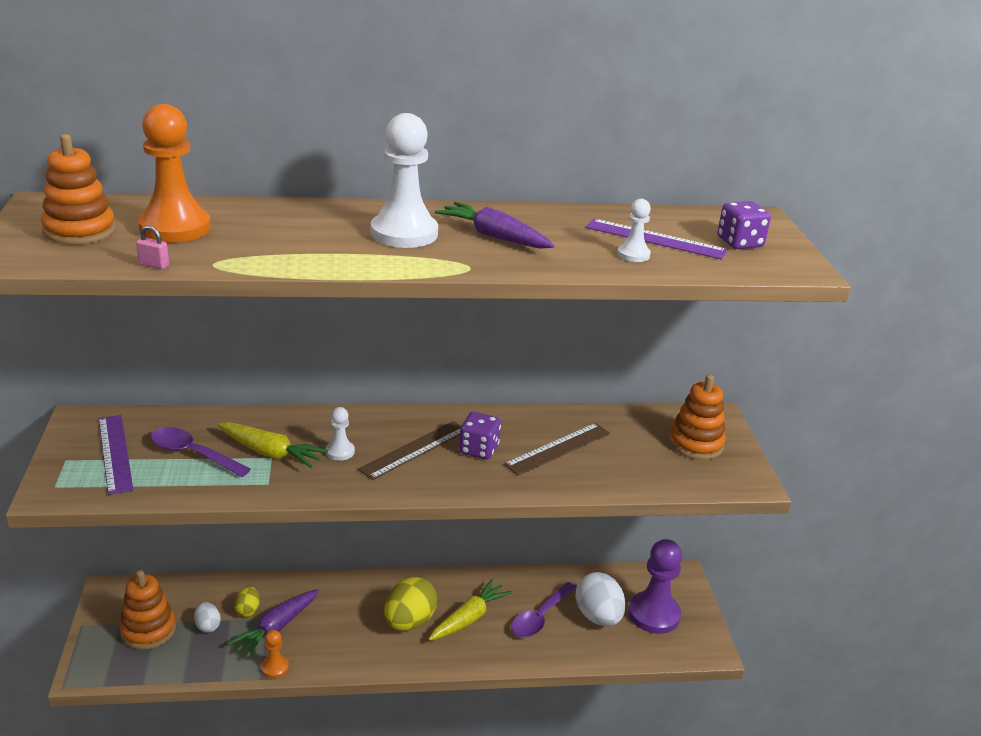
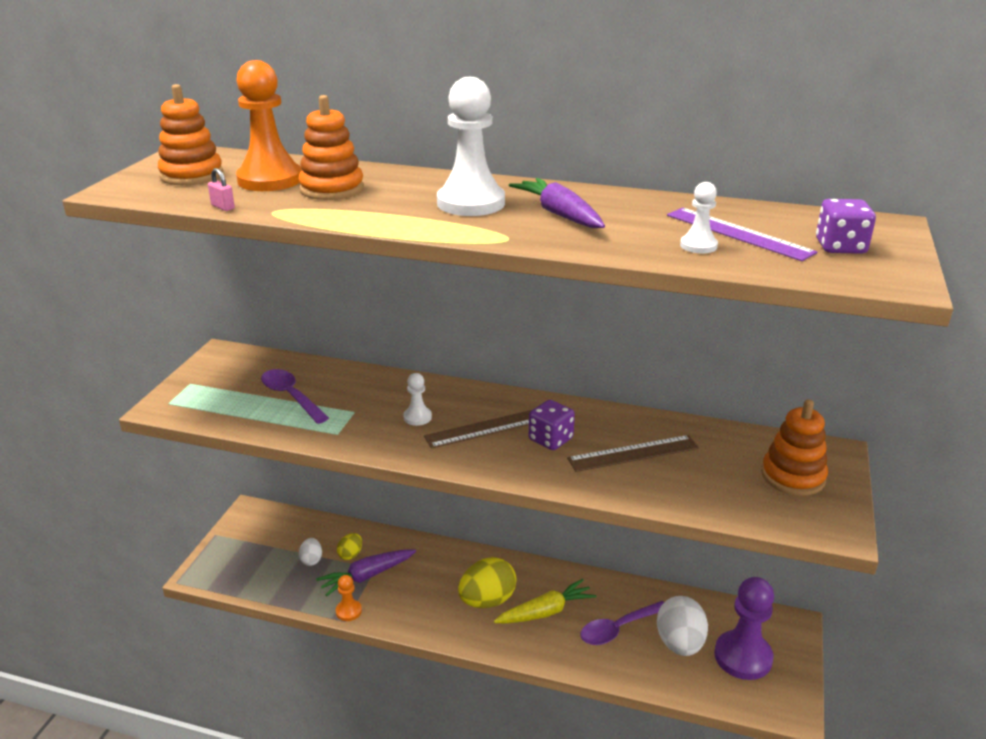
camera: 25 degrees right, 0 degrees up
(115, 453) = (230, 384): purple ruler -> none
(148, 630) = (263, 551): orange stacking toy -> orange stacking toy (332, 189)
(270, 453) = (356, 407): yellow carrot -> none

